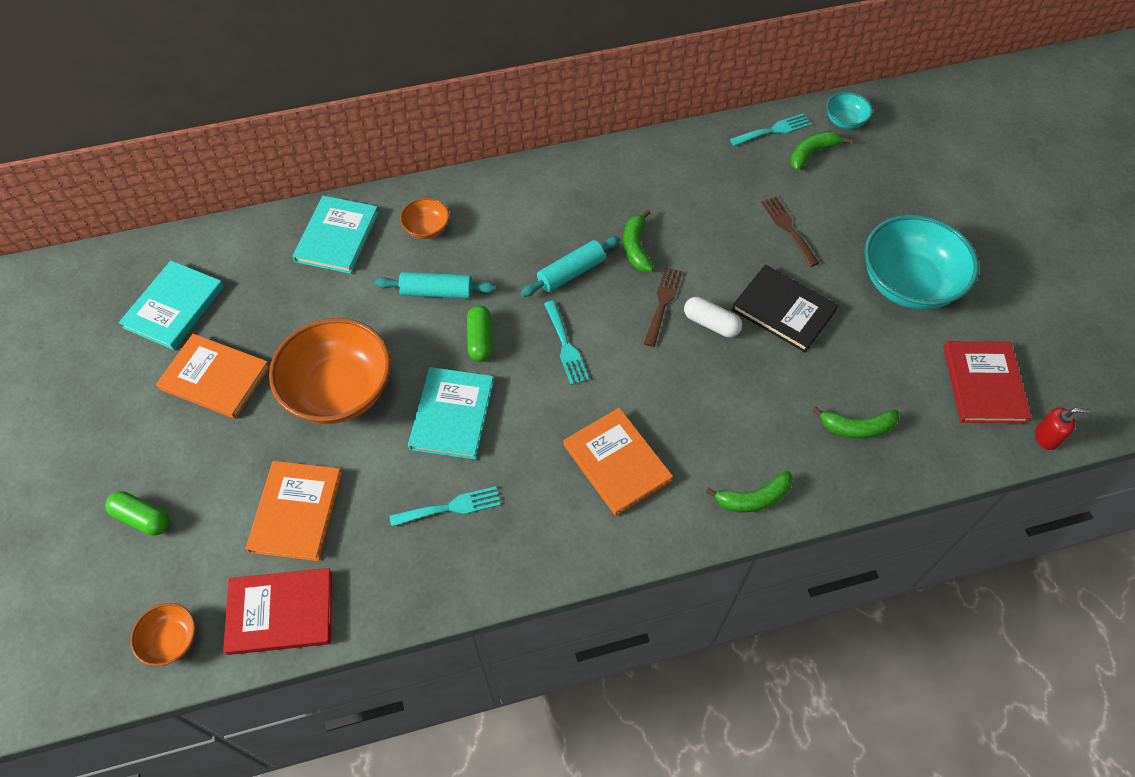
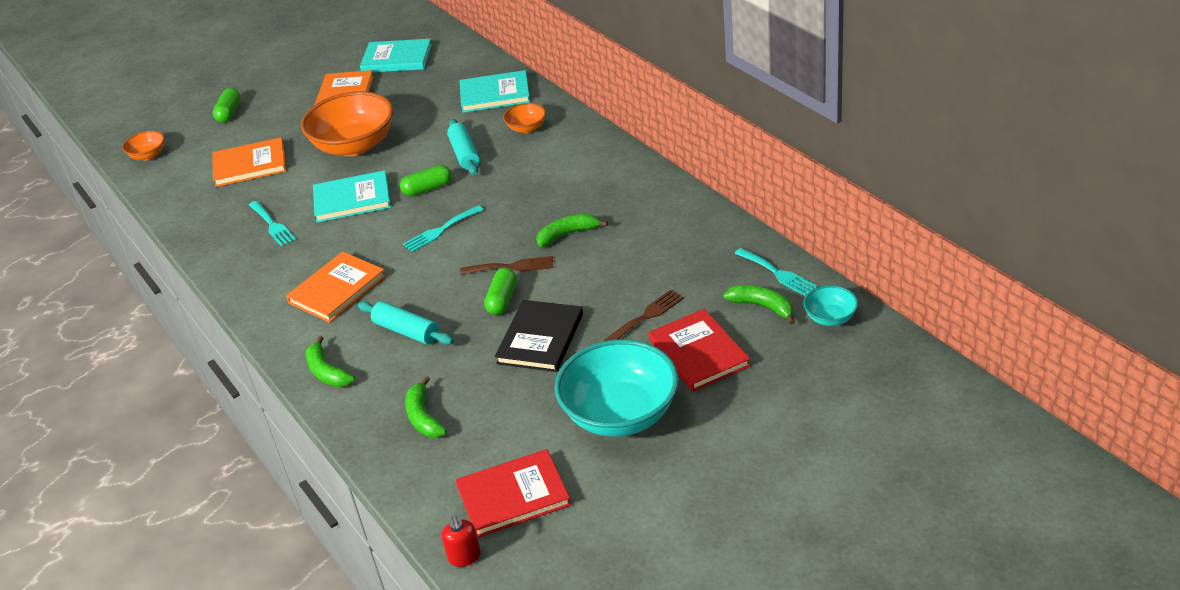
camera: 75 degrees right, 20 degrees down
(280, 612) = (175, 186): red book -> red book (699, 353)
(571, 273) = (519, 210): turquoise rolling pin -> turquoise rolling pin (406, 331)
(711, 323) = (502, 300): white capsule -> green capsule

